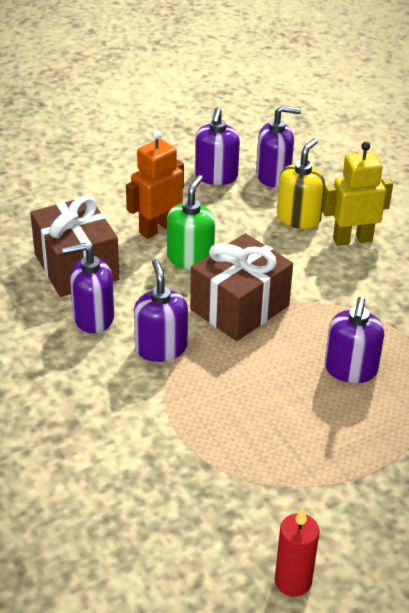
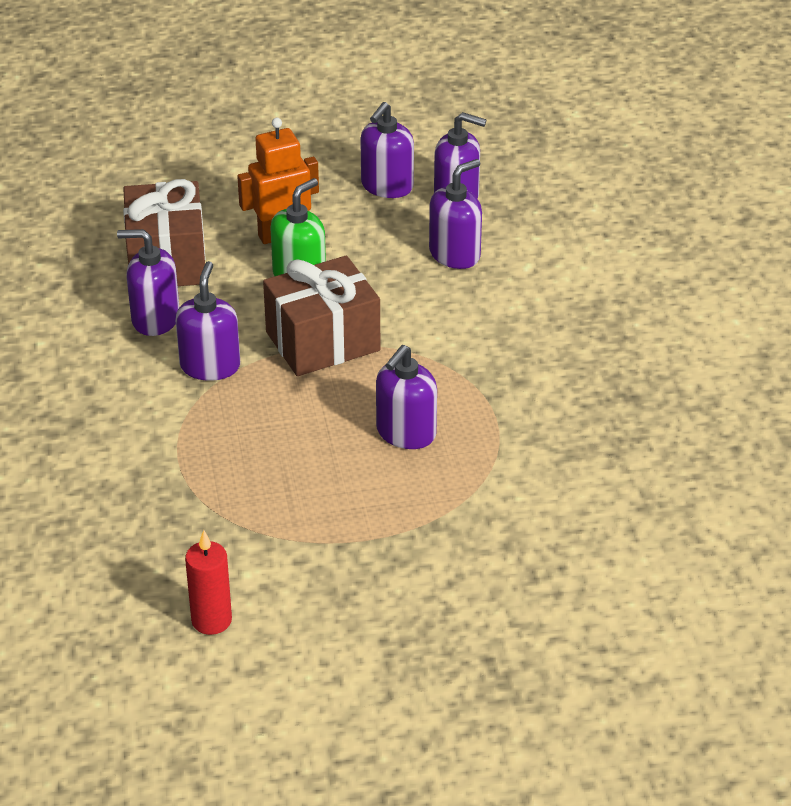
camera: 20 degrees right, 0 degrees up
(298, 218) = (455, 254): yellow soap dispenser -> purple soap dispenser
(352, 239) = (503, 291): yellow robot -> none

